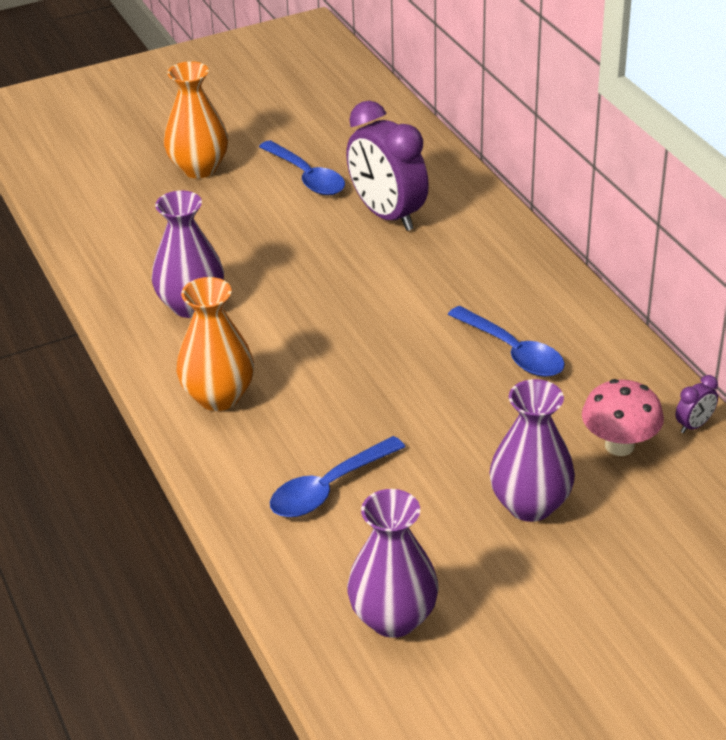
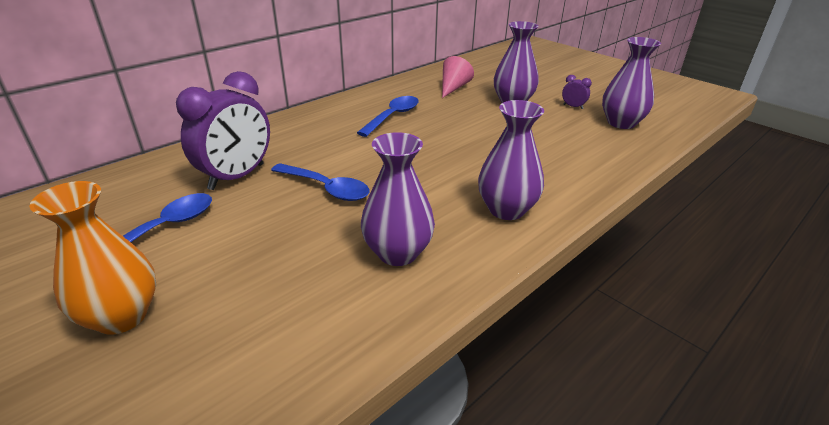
camera: 110 degrees left, 5 degrees down
(218, 397) = (506, 210): orange vase -> purple vase
(328, 488) = (554, 152): blue spoon -> blue spoon (326, 188)
(619, 445) = (453, 88): pink mushroom -> pink cone
(694, 425) = (427, 75): purple clock -> purple clock (573, 106)

